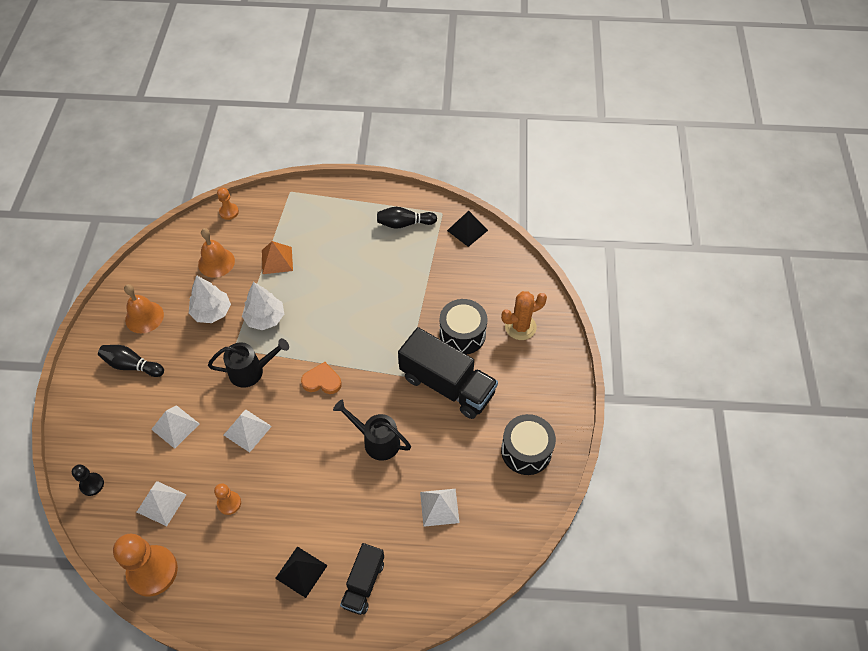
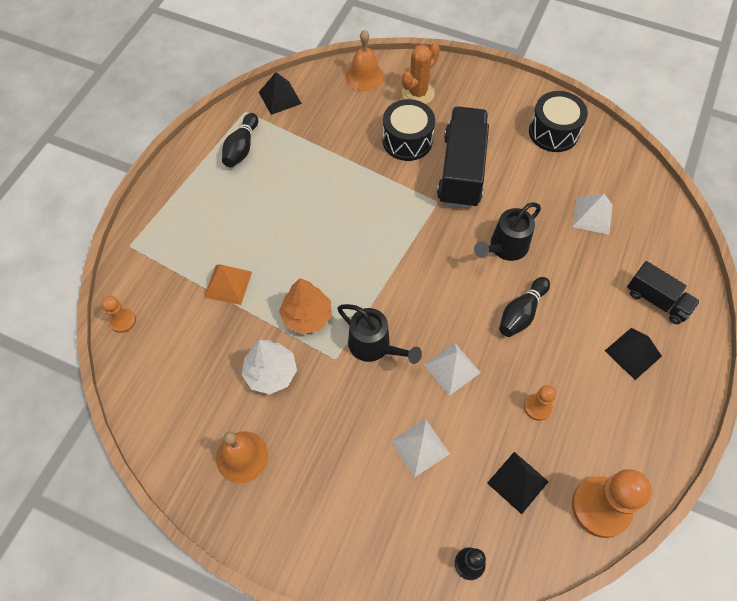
camera: 70 degrees left, 5 degrees up
(132, 365) = (311, 485): black bowling pin -> black bowling pin (521, 313)
(161, 503) = (518, 482): white pyramid -> black pyramid
(216, 262) = (196, 352): orange bell -> orange bell (364, 76)
(252, 371) = (374, 346): black watering can -> black watering can turned 120 degrees clockwise
(265, 318) = (307, 316): white tree -> orange tree
(322, 381) = (415, 279): orange heart -> none
(447, 385) = (461, 170): black truck -> black truck turned 45 degrees counterclockwise
(520, 327) = (418, 93): orange cactus -> orange cactus turned 45 degrees clockwise

